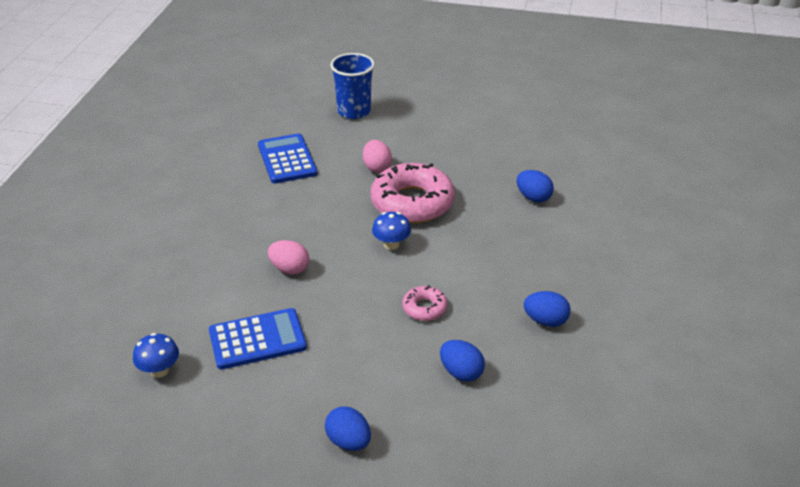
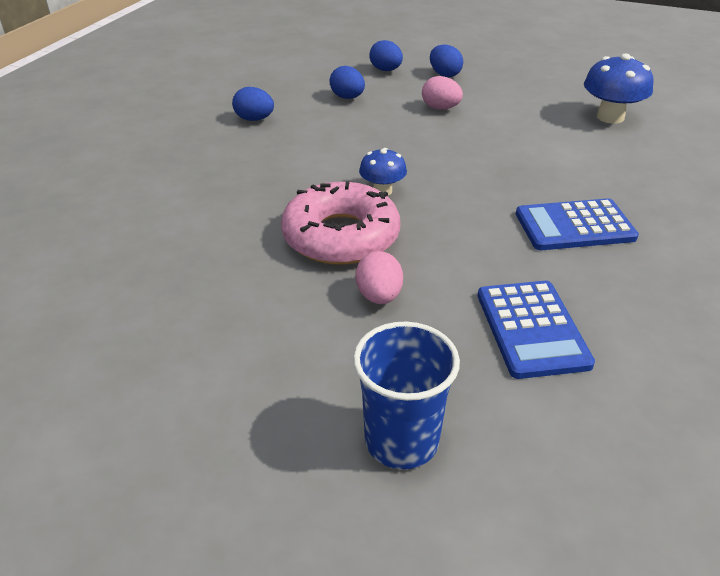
camera: 170 degrees left, 0 degrees up
(159, 370) = (610, 117): blue mushroom -> blue mushroom, size x1.63
(257, 339) = (526, 128): blue calculator -> blue calculator (574, 226)
(289, 269) = (504, 178): pink egg -> pink egg (440, 108)
(424, 308) = (363, 136): pink donut -> none
(533, 197) = (174, 227): blue egg -> blue egg (386, 70)

